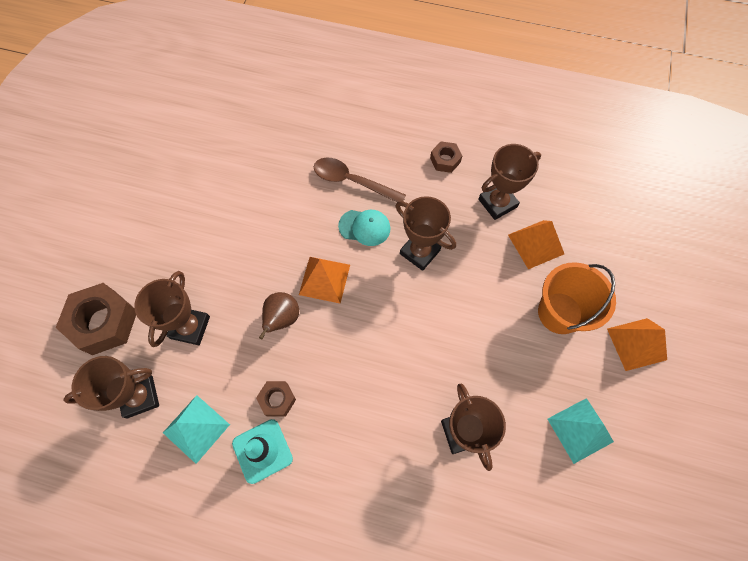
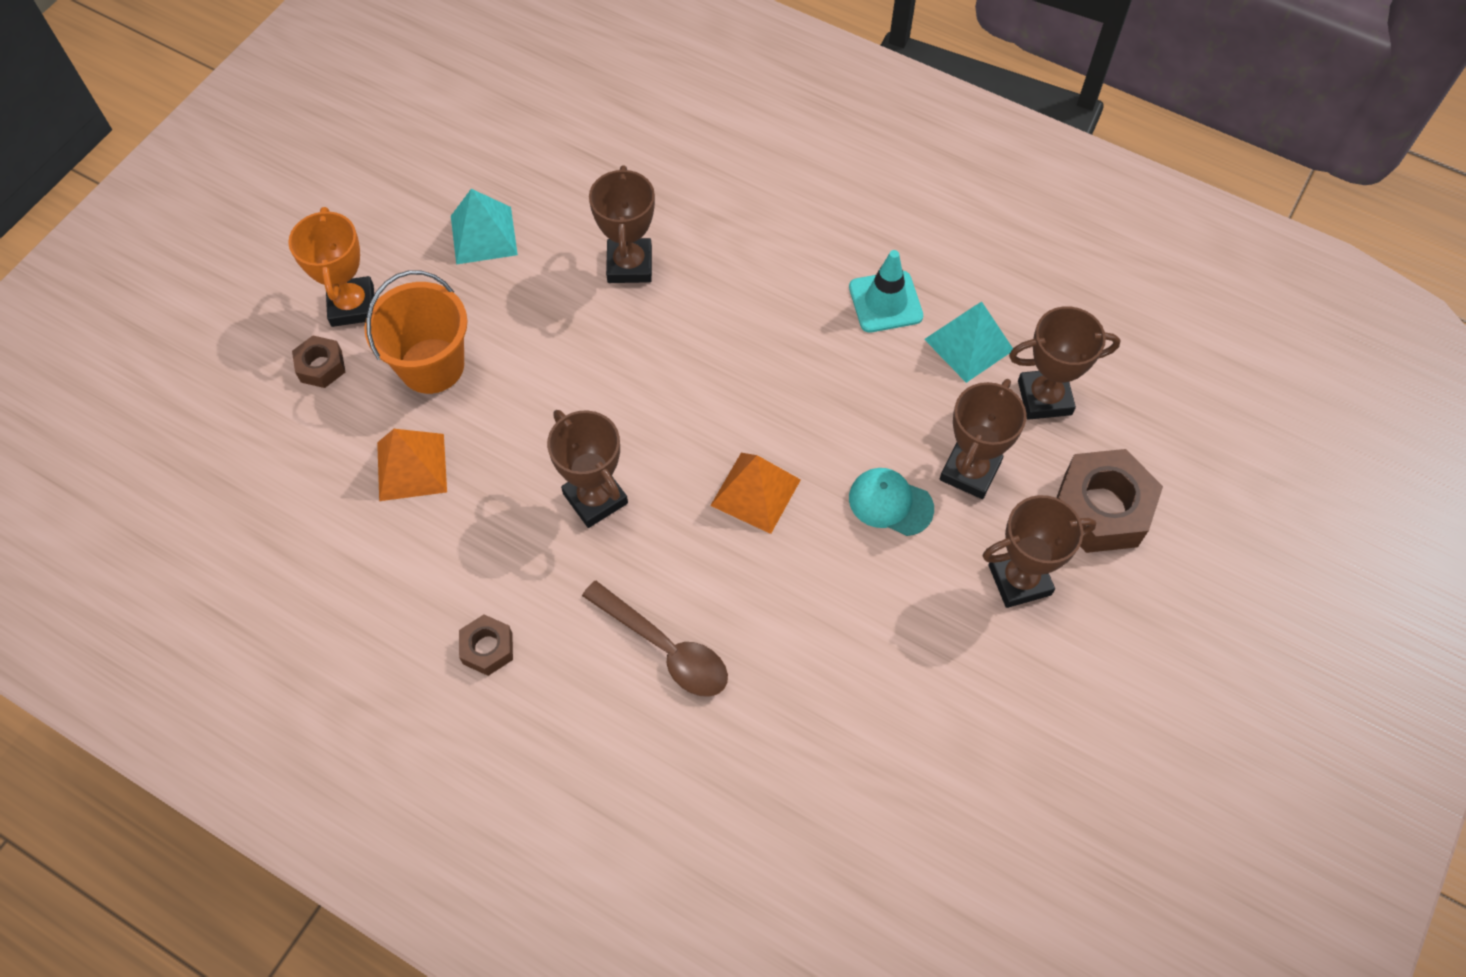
camera: 165 degrees left, 5 degrees down
(277, 399) = (857, 352): brown nut -> brown nut (321, 366)
(282, 319) = (831, 451): brown pear -> none
(364, 227) = (669, 559): turquoise cap -> turquoise cap (890, 503)
(497, 203) = (436, 547): brown trophy -> brown trophy (1019, 580)
(636, 344) = (352, 305): orange pyramid -> orange trophy

